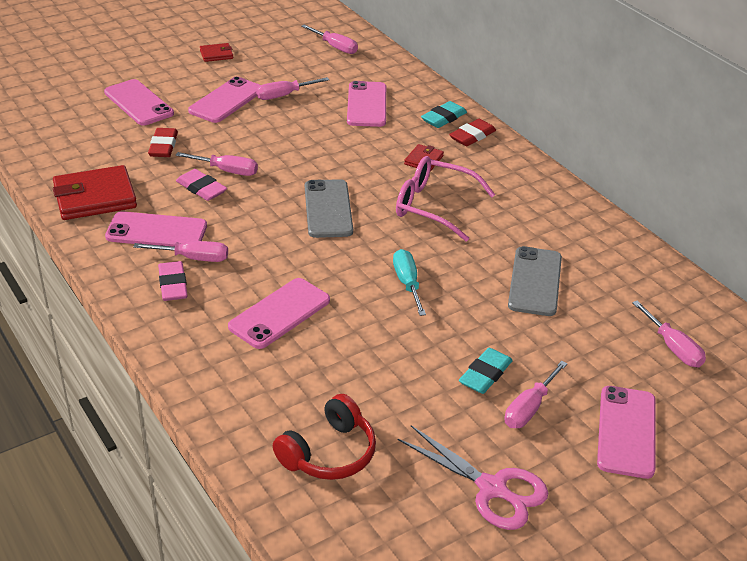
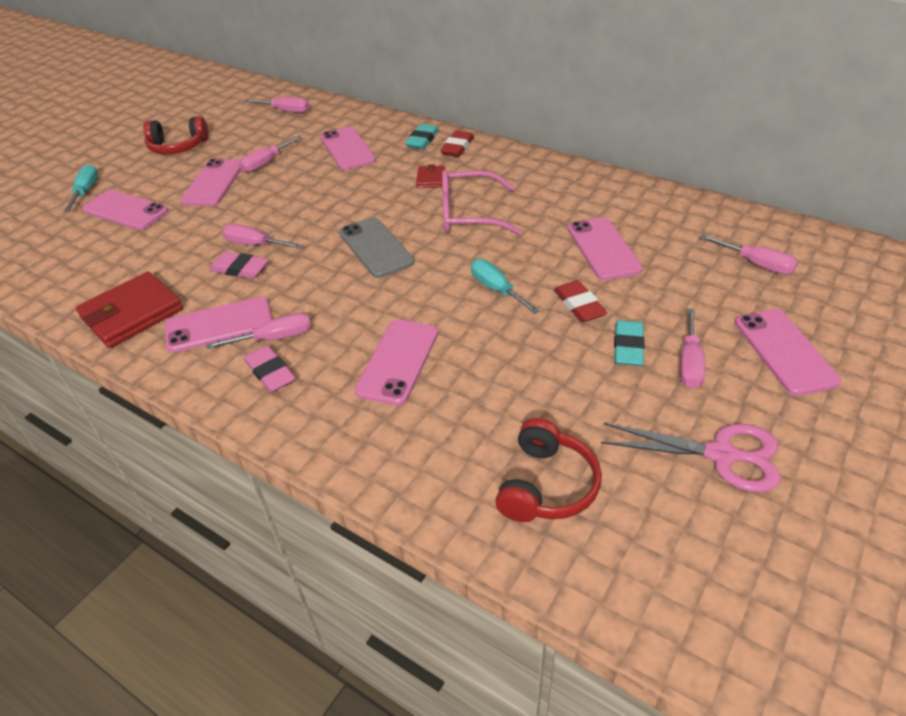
camera: 20 degrees left, 5 degrees up
(116, 74) = (86, 191): none -> turquoise screwdriver
(163, 146) = (176, 242): red eraser -> red eraser (579, 305)
(216, 54) = (178, 147): red wallet -> red headphones
(227, 171) = (255, 245): pink screwdriver -> pink screwdriver turned 150 degrees counterclockwise
(535, 281) = (603, 249): grey phone -> pink phone

